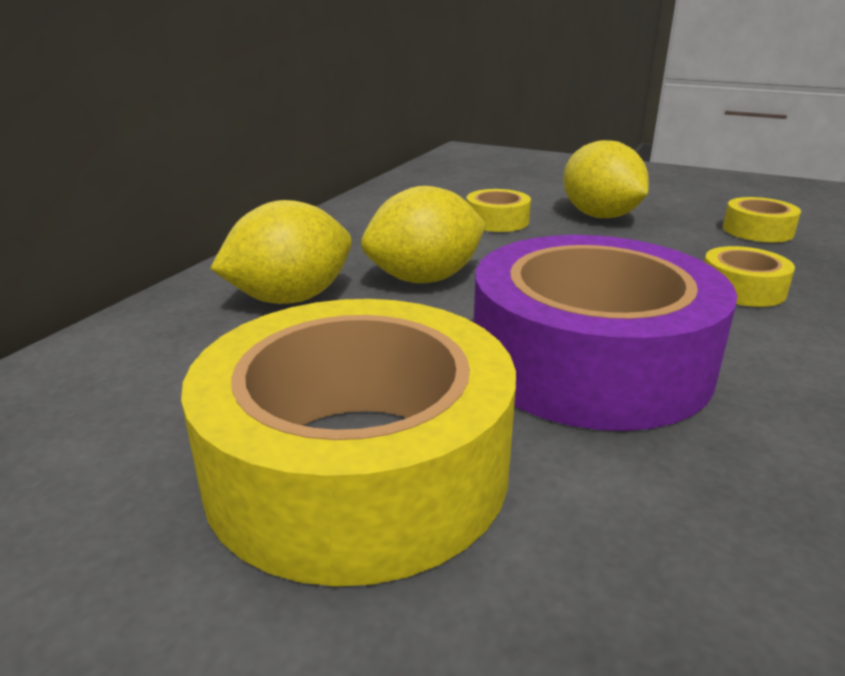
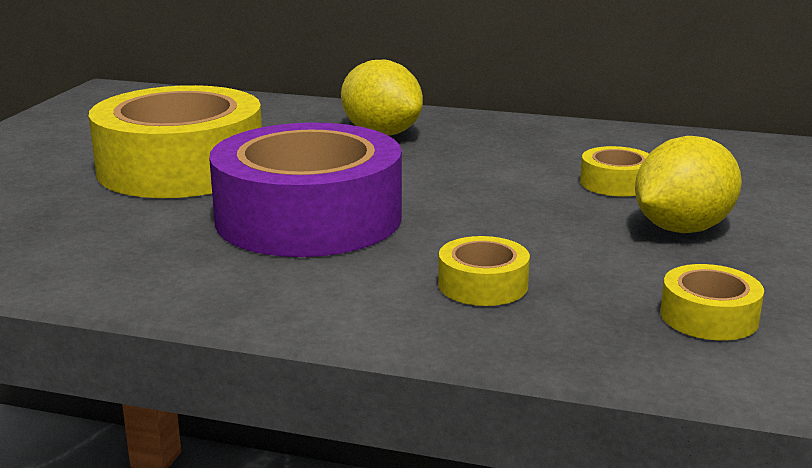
camera: 80 degrees right, 5 degrees down
(424, 279) = (438, 165): yellow lemon -> none

